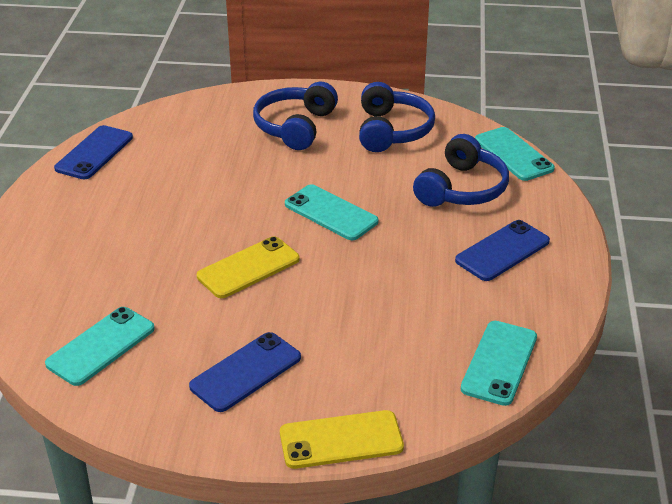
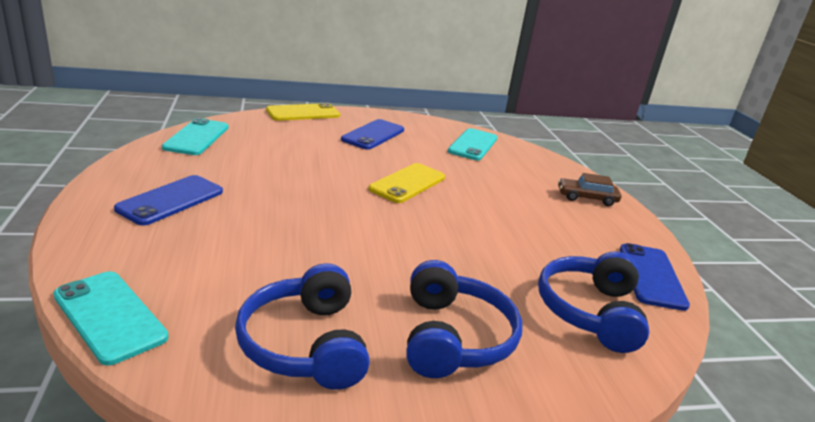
camera: 160 degrees right, 10 degrees down
(44, 239) = (586, 198): none -> brown car
(331, 213) = (355, 227): turquoise phone -> none
(462, 189) = (203, 259): blue headphones -> blue headphones (589, 311)

